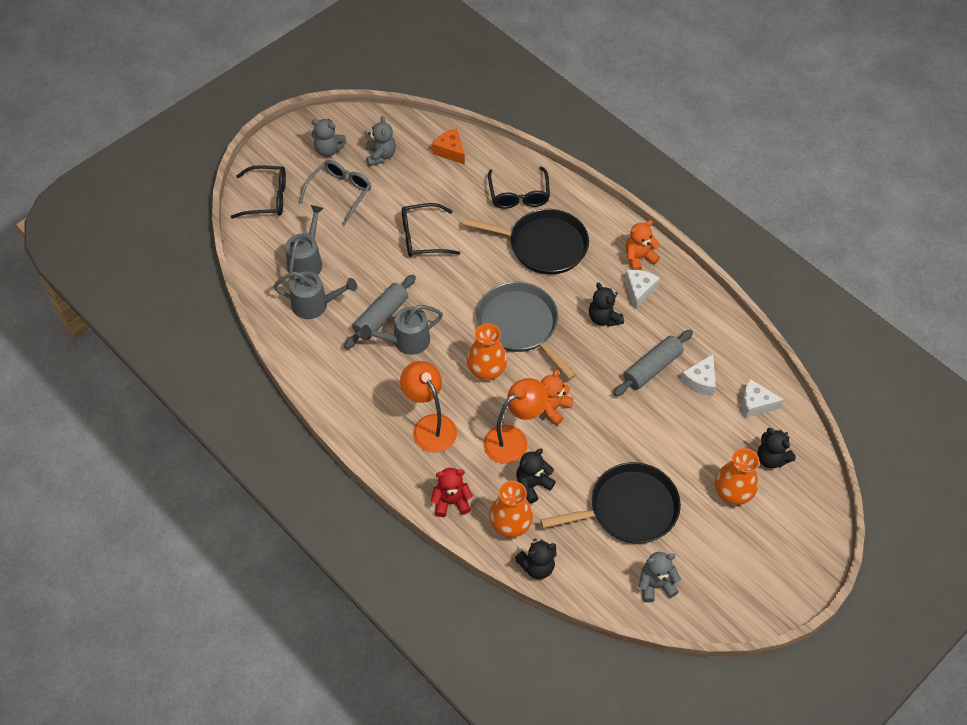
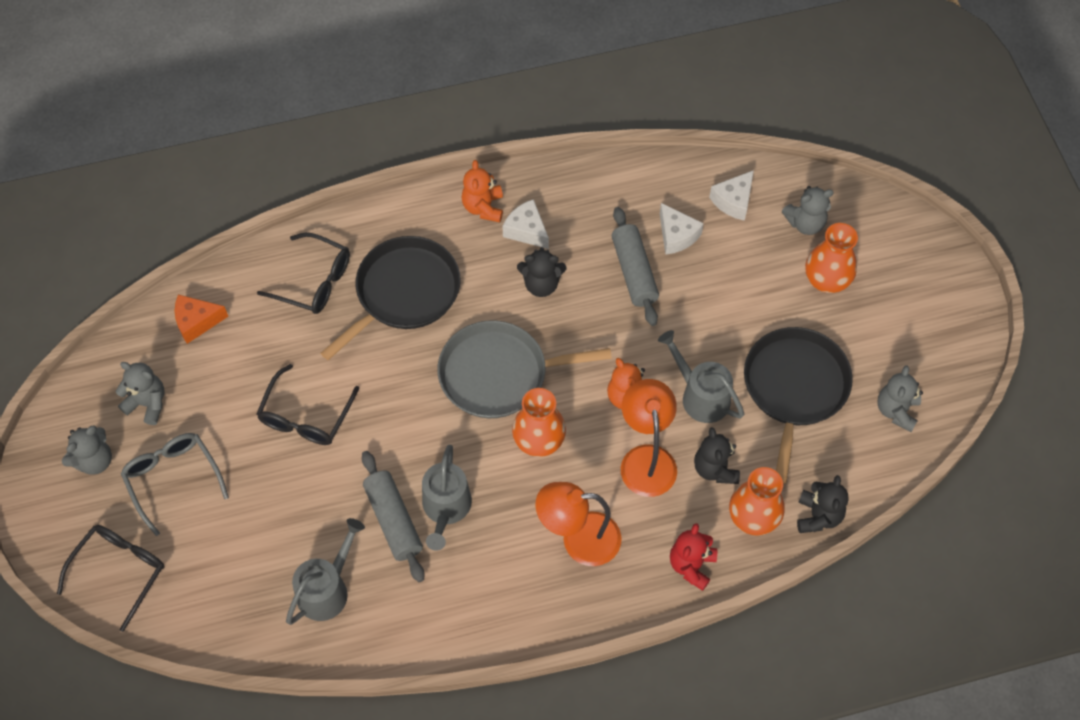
camera: 60 degrees left, 5 degrees up
(306, 261) = (254, 569): grey watering can -> grey watering can (700, 396)
(771, 458) = (805, 223): black teddy bear -> grey teddy bear

